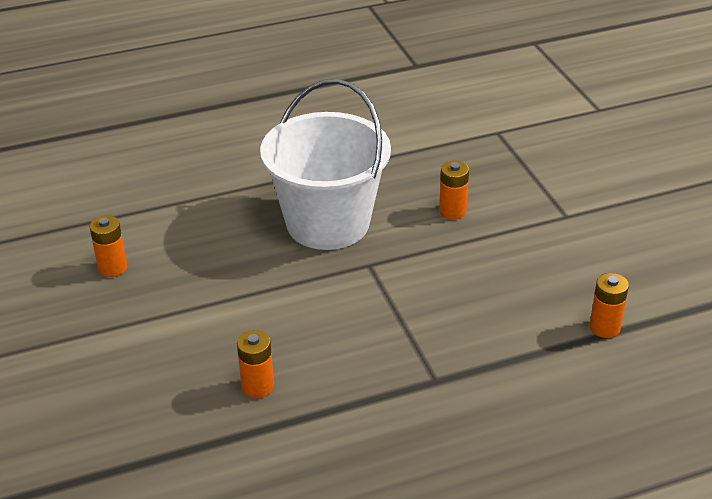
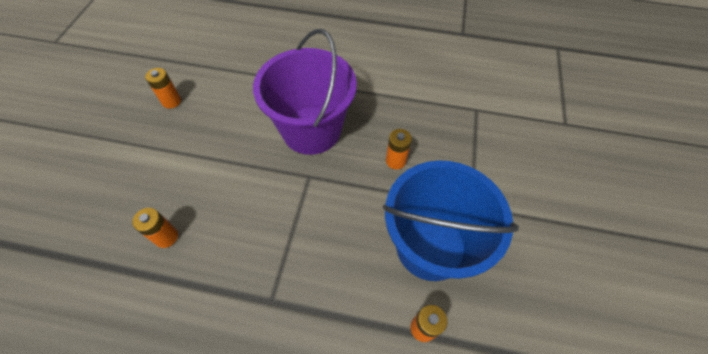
camera: 30 degrees right, 20 degrees up
(328, 223) = (311, 130): white bucket -> purple bucket
(555, 265) = (430, 246): none -> blue bucket

